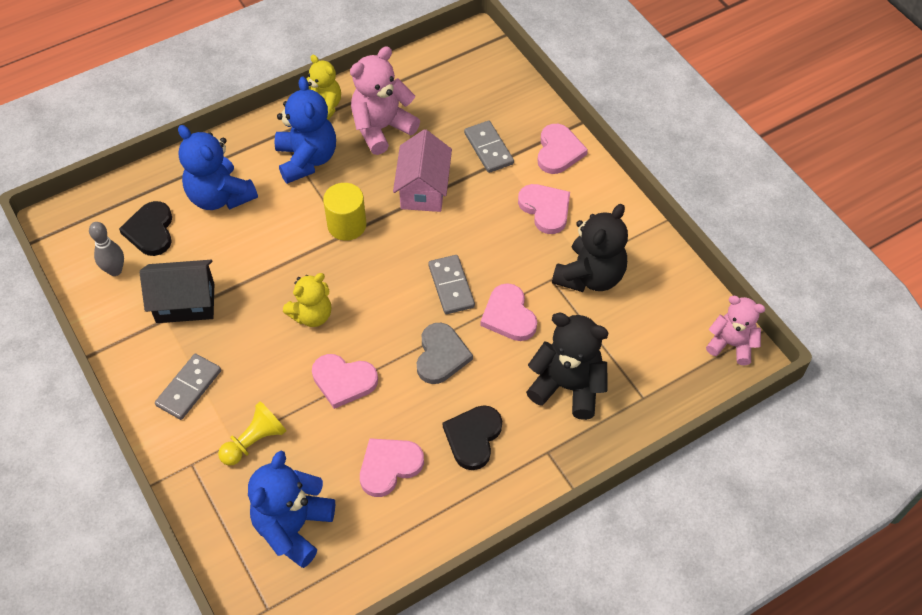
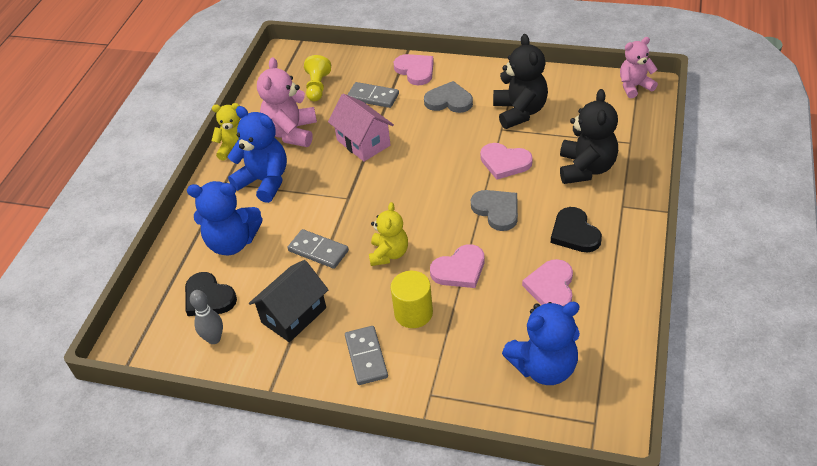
camera: 40 degrees left, 10 degrees down
(254, 441) = (452, 346): yellow pawn -> yellow pawn (317, 87)
(293, 527) = (544, 367): blue teddy bear -> blue teddy bear turned 90 degrees counterclockwise
(347, 225) = (342, 194): yellow cylinder -> yellow cylinder (413, 313)
(451, 286) = (451, 174): grey domino -> grey domino (318, 251)
(545, 209) = (449, 101): pink heart -> grey heart
(568, 386) = (586, 168): black teddy bear -> black teddy bear turned 120 degrees clockwise

